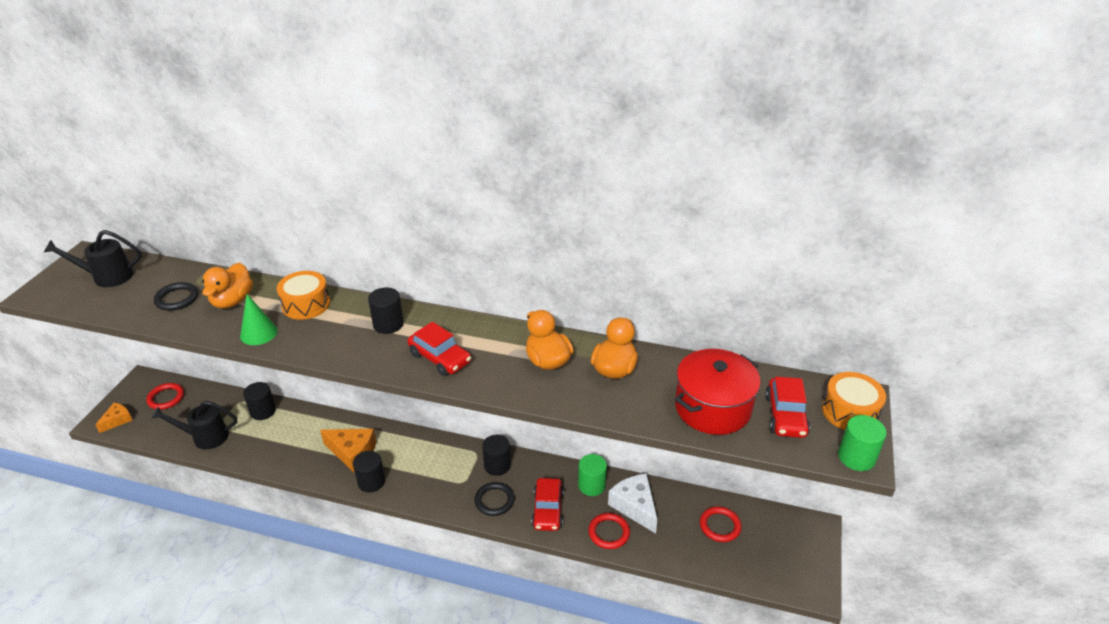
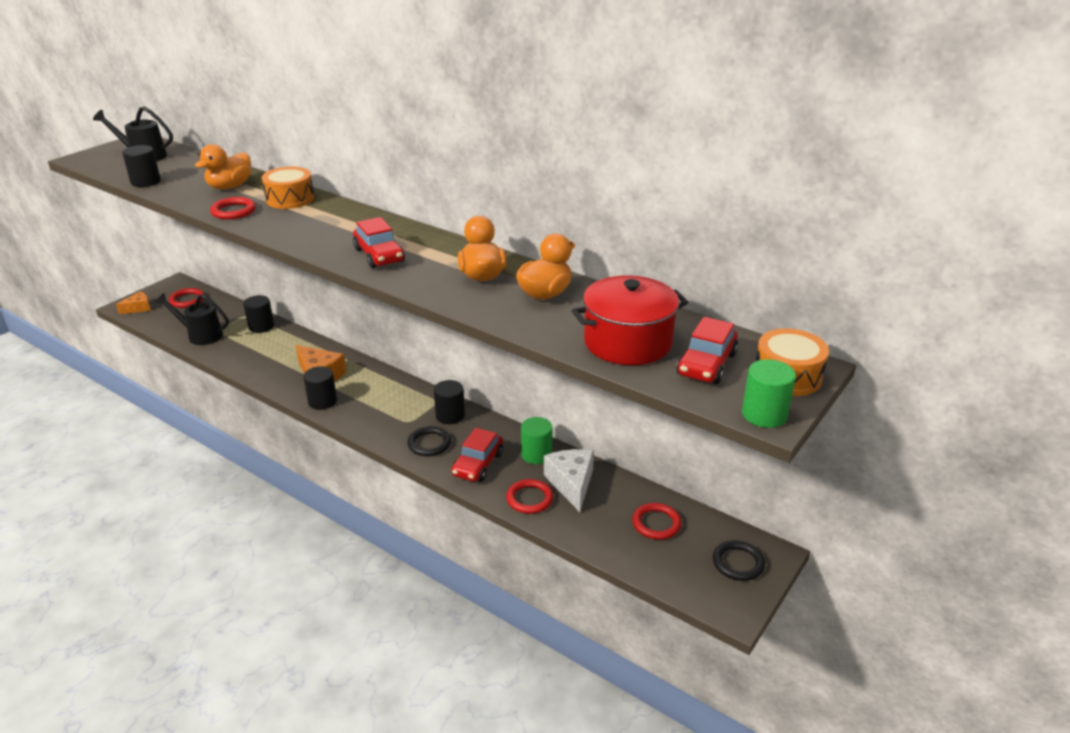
camera: 20 degrees right, 5 degrees down
(177, 299) = (186, 178): black ring -> black ring (738, 563)
(258, 333) = (233, 211): green cone -> red ring
(388, 324) = (351, 224): black cylinder -> black cylinder (145, 182)

